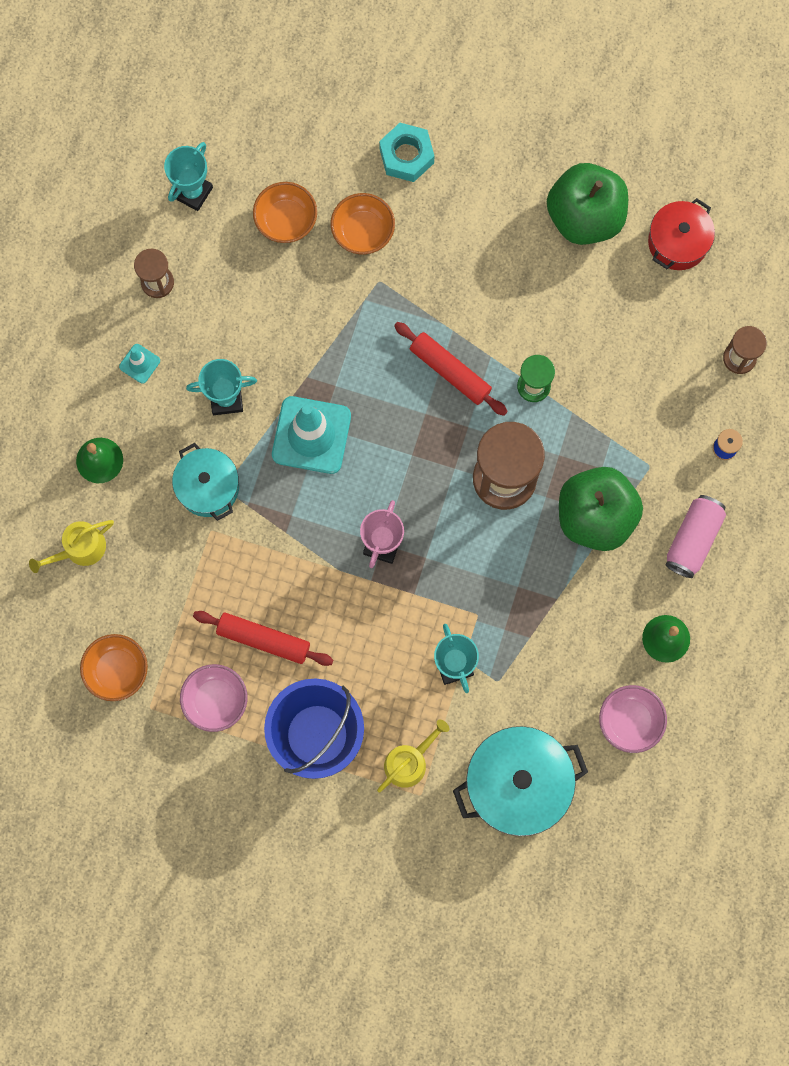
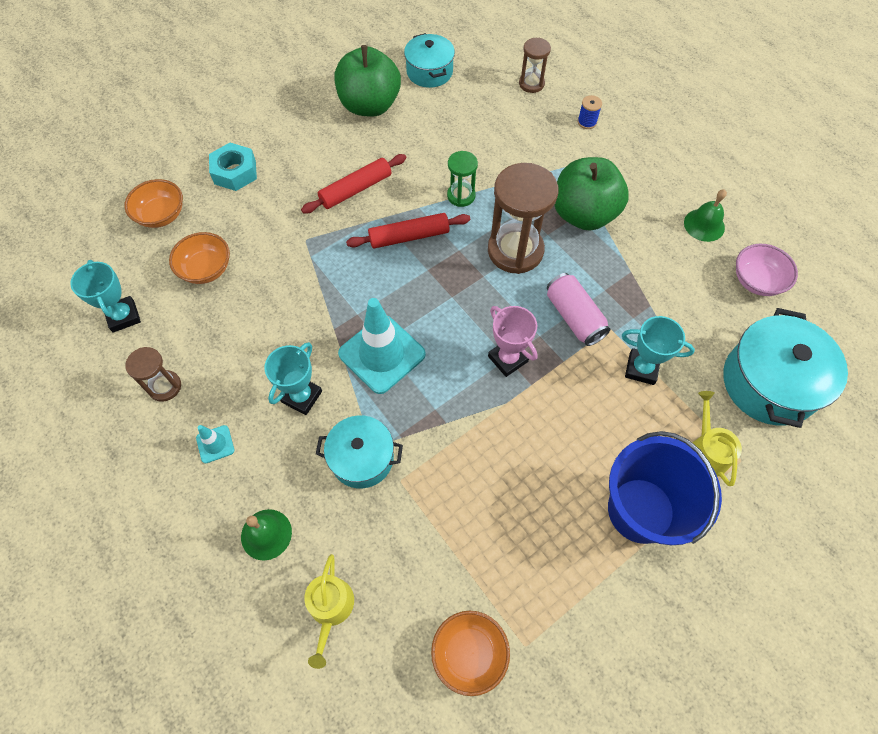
camera: 55 degrees left, 15 degrees down
(215, 700) = (556, 578): pink bowl -> none
(264, 639) = (526, 499): red rolling pin -> red rolling pin (355, 189)
(363, 232) = (261, 228): orange bowl -> orange bowl (161, 215)
(678, 242) = (429, 72): red pot -> turquoise pot
(693, 539) = (639, 171): pink can -> pink can (574, 317)

